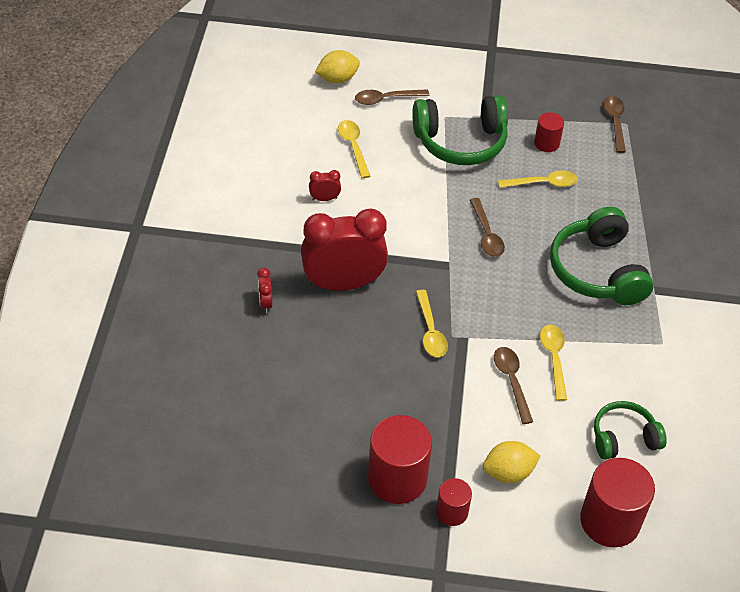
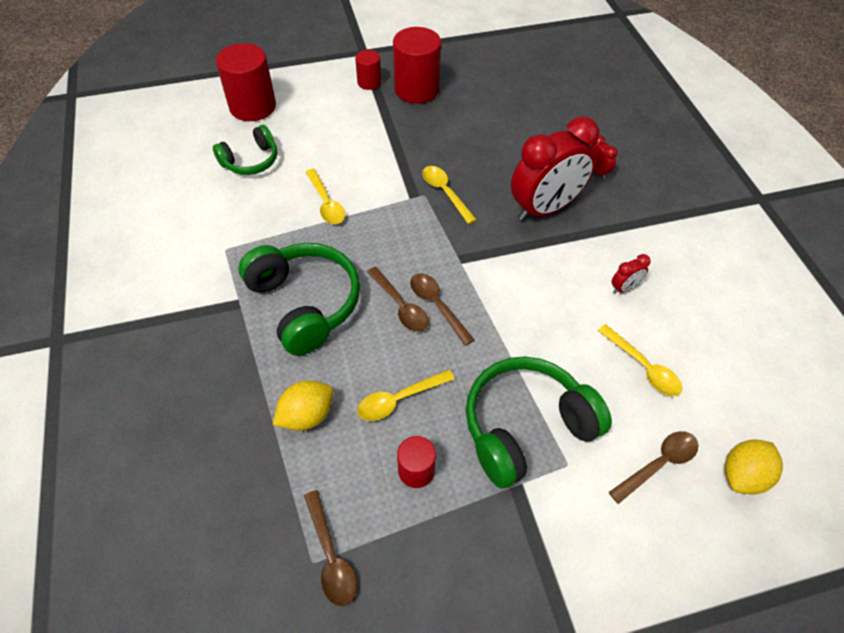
camera: 160 degrees right, 5 degrees up
(508, 473) = (337, 114): yellow lemon -> yellow lemon (307, 415)
(511, 381) = (357, 174): brown spoon -> brown spoon (400, 306)

